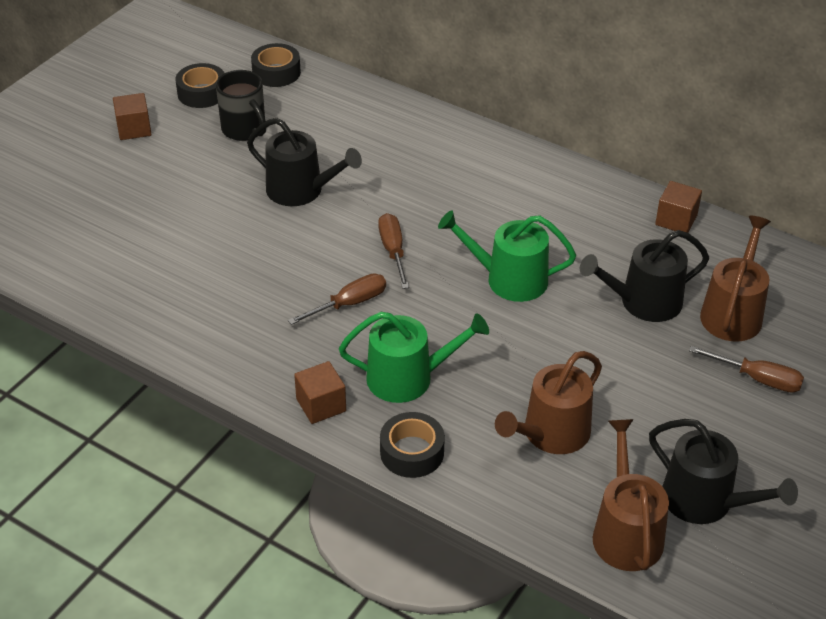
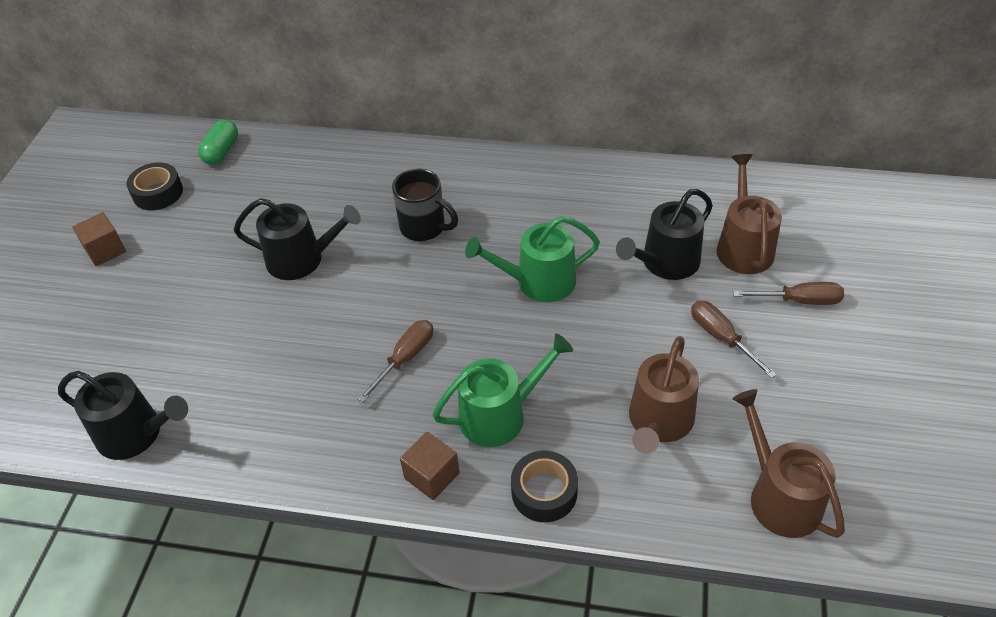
camera: 20 degrees left, 5 degrees up
(244, 130) = (217, 217): black mug -> black mug (424, 228)
(276, 72) = (221, 151): black tape -> green capsule
(393, 251) = (419, 290): brown screwdriver -> brown screwdriver (721, 337)
(676, 220) = (648, 178): brown cube -> none
(705, 501) = (827, 436): black watering can -> black watering can (136, 433)

